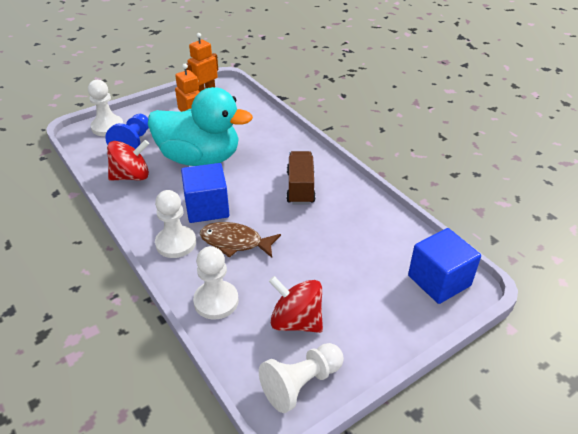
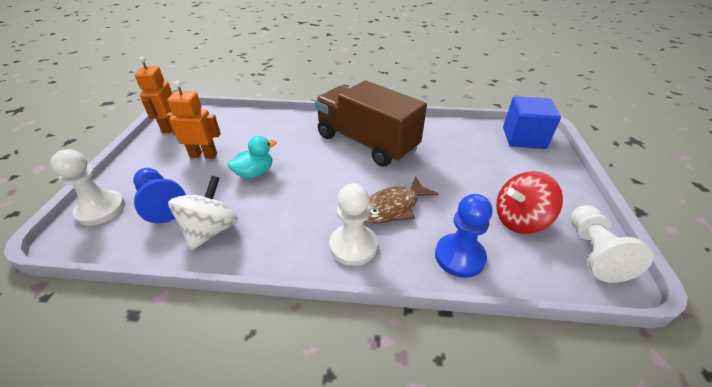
camera: 50 degrees left, 0 degrees up
(131, 176) = (211, 230): red spinning top -> white spinning top
(200, 158) = (255, 173): turquoise duck -> turquoise duck, size x0.43
(207, 208) = (328, 201): blue cube -> none
(216, 301) = (459, 256): white pawn -> blue pawn
(300, 188) = (366, 143): brown truck -> brown truck, size x1.74

